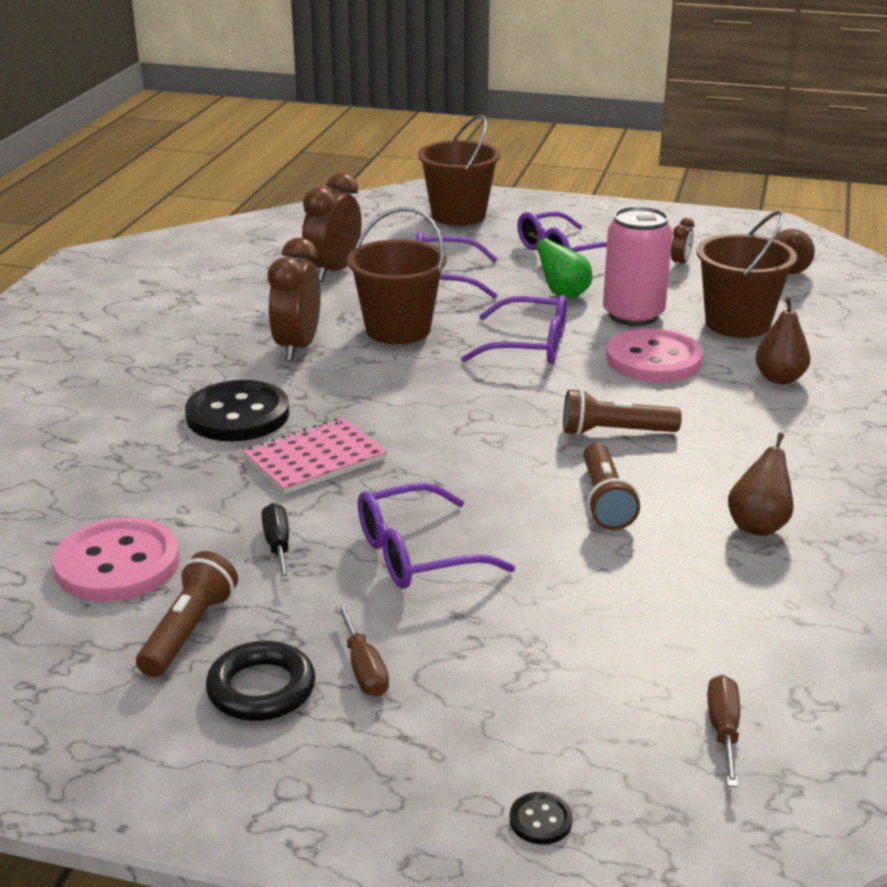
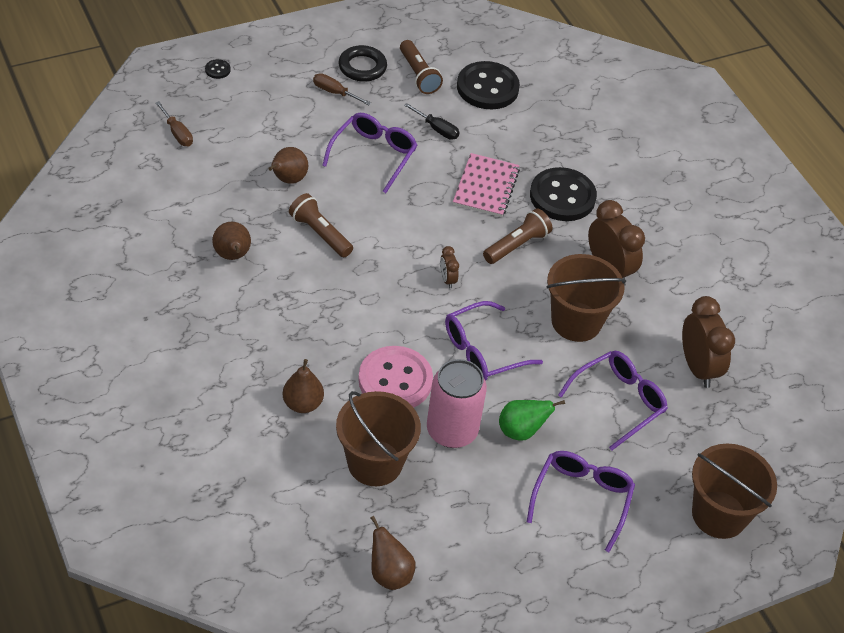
camera: 135 degrees right, 20 degrees up
(117, 564) = (487, 87): pink button -> black button
(586, 579) = (288, 179): none -> brown pear
(615, 432) = (359, 291): brown flashlight -> brown flashlight (516, 245)
(680, 263) = (482, 537): brown clock -> brown clock (447, 280)

